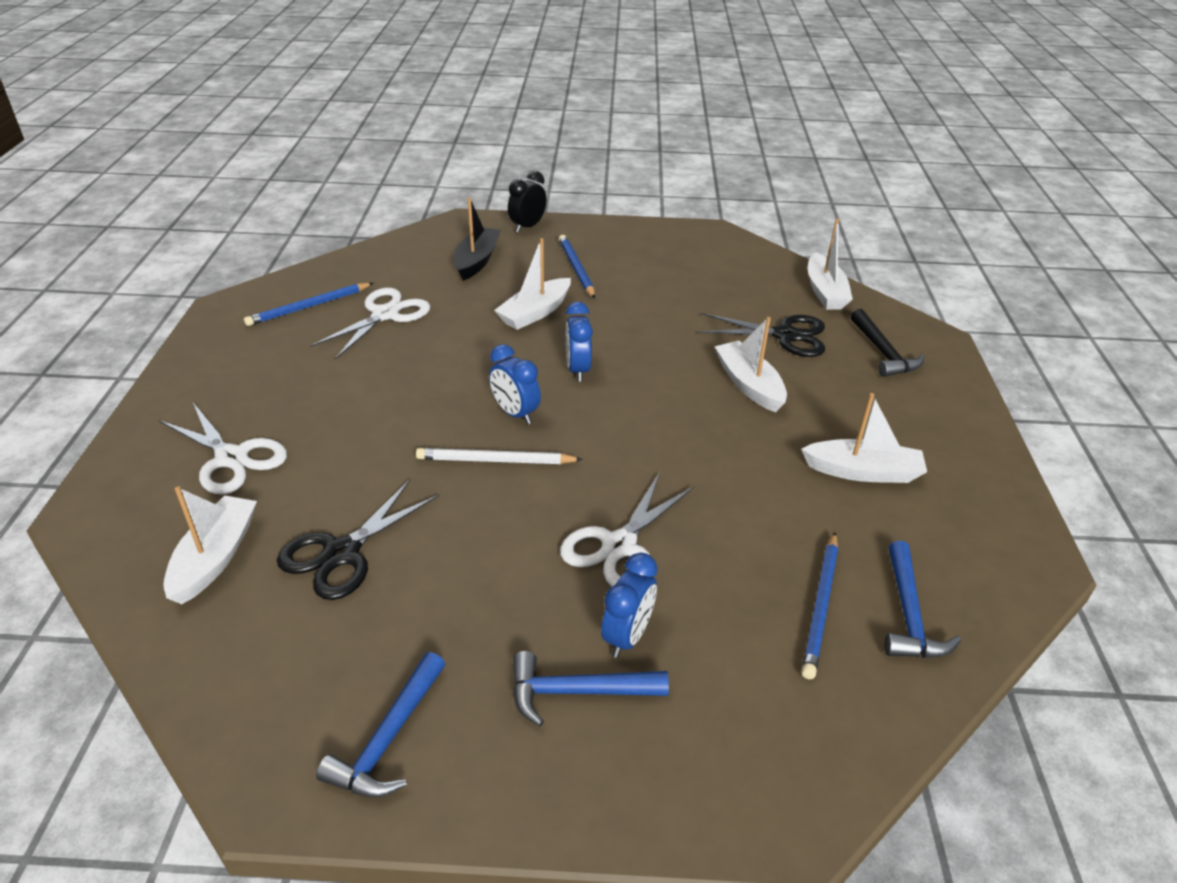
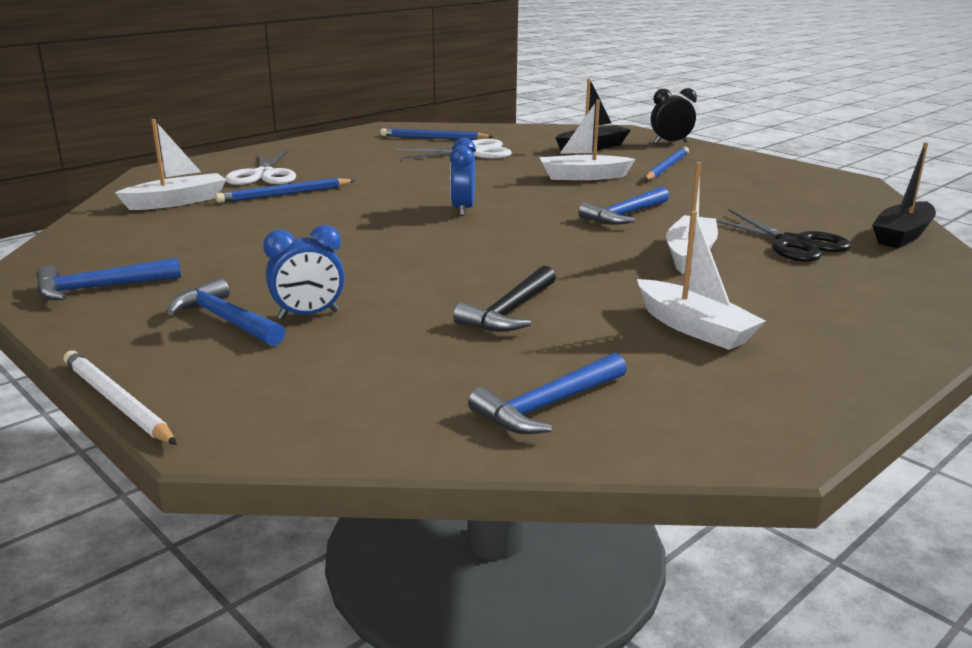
camera: 45 degrees right, 15 degrees down
(342, 553) = (235, 222): black scissors -> none
(495, 461) = (403, 222): white pencil -> white pencil (116, 402)
(577, 370) = (555, 206): blue clock -> none
(619, 546) = (396, 281): white scissors -> none
(641, 355) = (625, 215): none -> blue hammer
(821, 606) = (479, 367): blue pencil -> blue pencil (284, 194)
(825, 292) = (902, 235): white boat -> black boat
(883, 352) = (888, 281): black hammer -> black hammer (510, 311)

